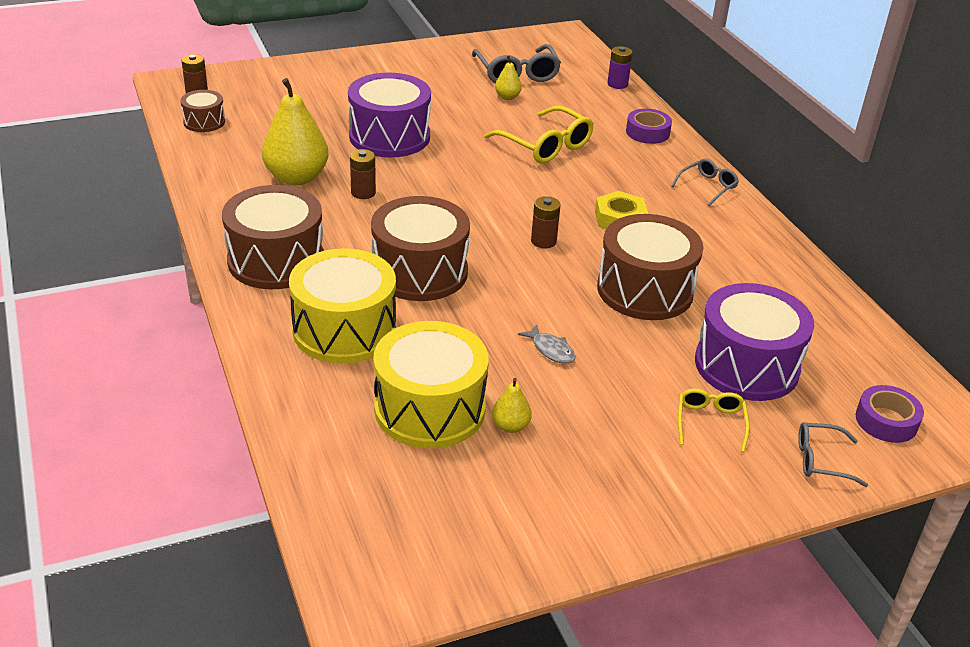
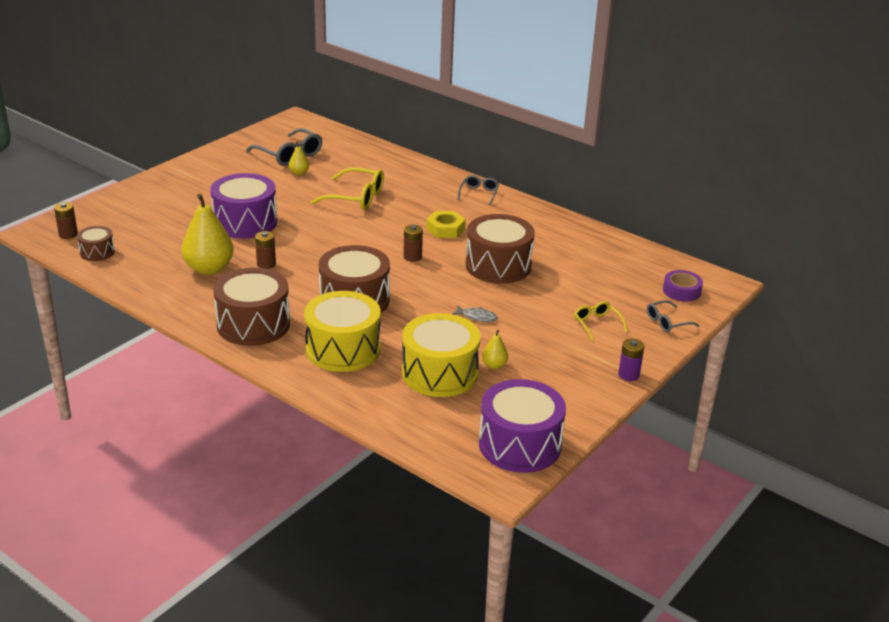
camera: 30 degrees left, 5 degrees down
(617, 84) = (363, 144): purple battery -> purple battery (628, 375)
(647, 132) = (412, 170): purple tape -> none
(746, 365) = (589, 287): purple drum -> purple drum (520, 444)

